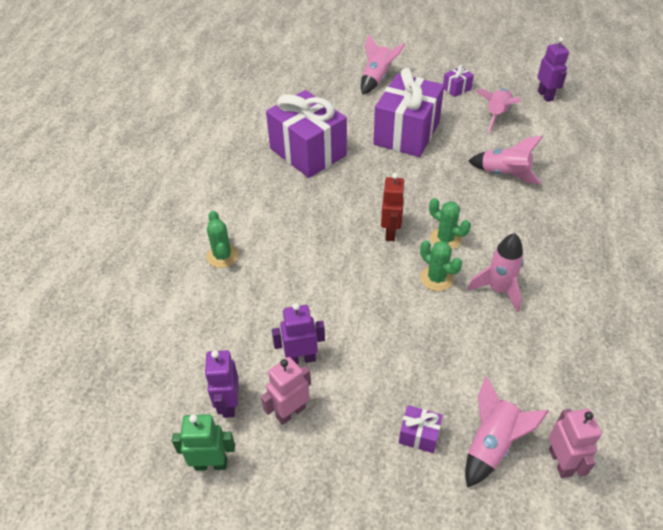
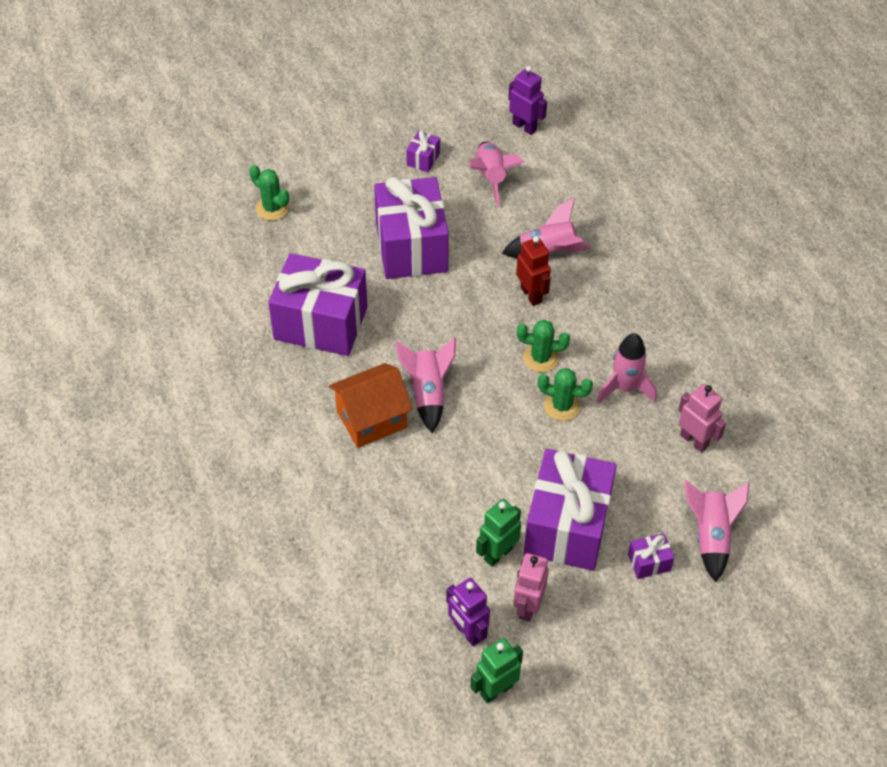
camera: 35 degrees left, 5 degrees up
(222, 256) = (333, 493): green cactus -> green cactus (272, 208)
(290, 222) = (371, 419): none -> orange house
(301, 358) = (498, 553): purple robot -> green robot
(371, 368) = (567, 526): none -> purple gift
(377, 79) = (322, 185): pink rocket -> pink rocket (428, 393)
(391, 232) = (483, 378): red robot -> red robot (531, 295)
(560, 462) = (770, 520): pink robot -> pink robot (694, 440)

